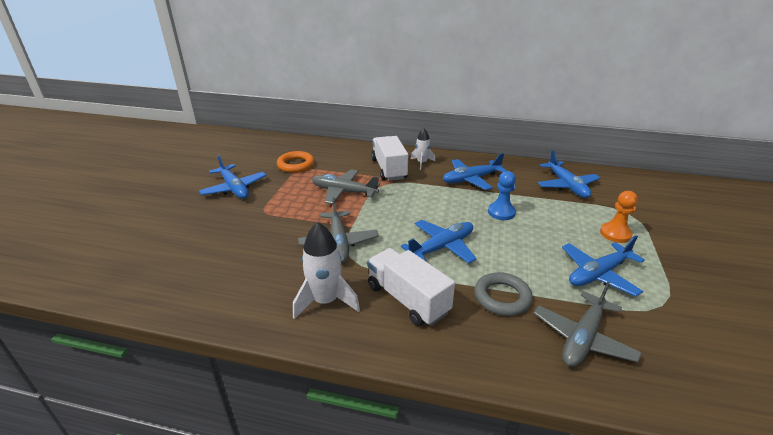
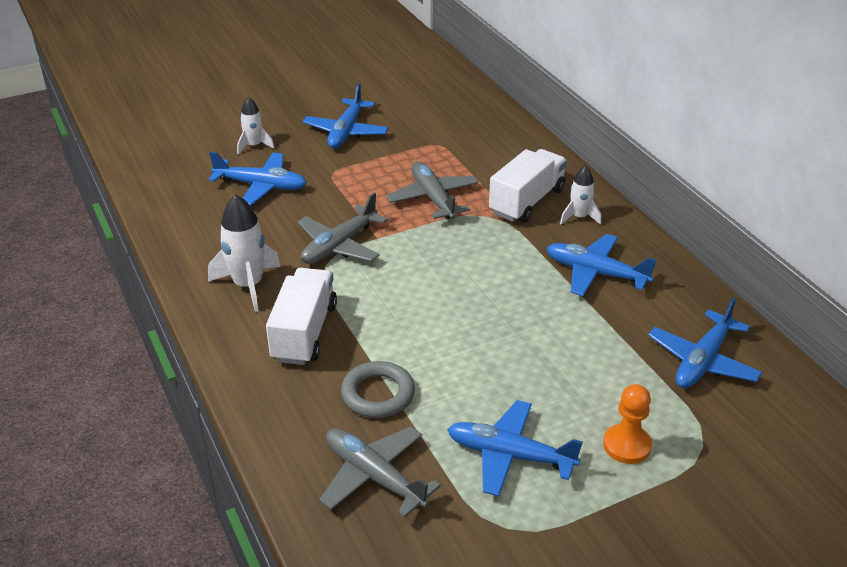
camera: 50 degrees right, 5 degrees up
(182, 226) = (254, 146): none -> white rocket
(296, 165) = (441, 138): orange ring -> none
(442, 247) = (416, 315): blue plane -> blue plane (261, 186)
(501, 212) = (547, 329): blue pawn -> none
(583, 338) = (374, 476): grey plane -> grey plane turned 45 degrees clockwise

